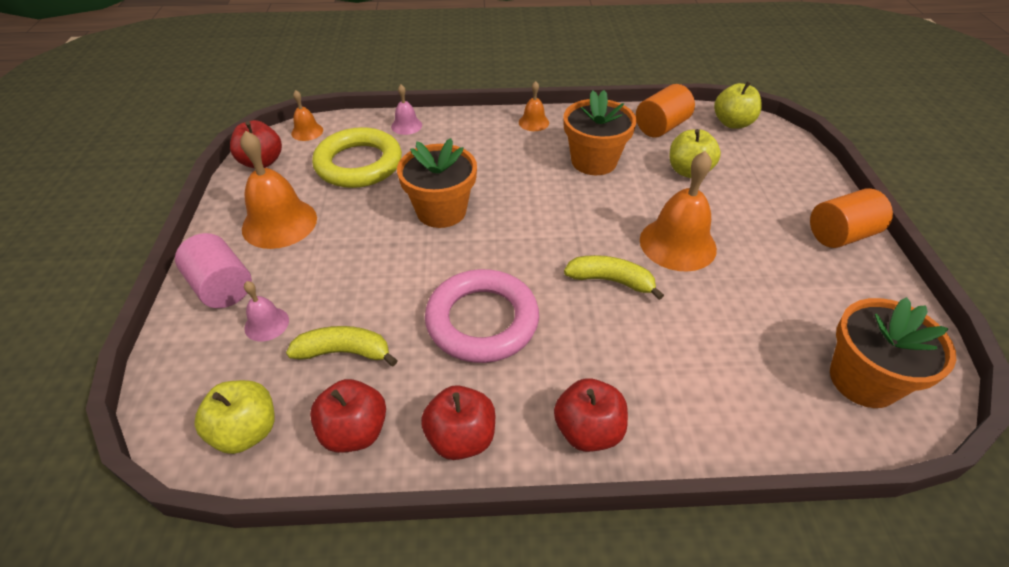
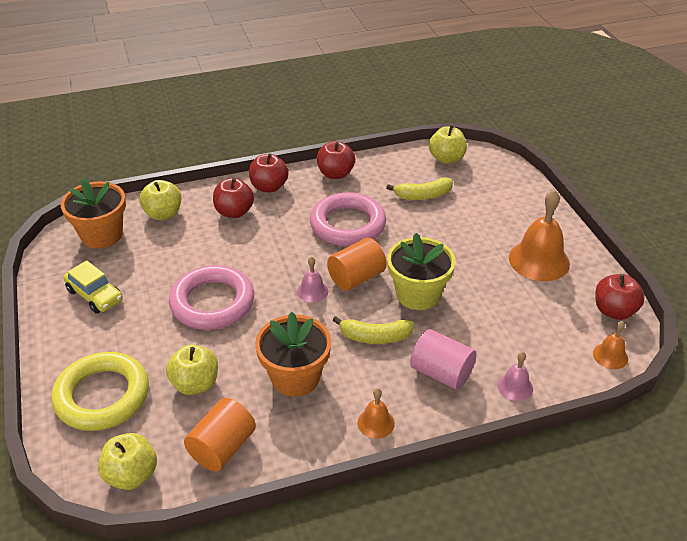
camera: 165 degrees right, 5 degrees down
(222, 287) = (531, 213): pink cylinder -> pink cylinder (441, 373)
(266, 324) = (482, 200): pink bell -> pink bell (312, 291)
(354, 431) = (392, 167): red apple -> red apple (234, 212)
(359, 164) = (524, 327): yellow ring -> yellow ring (102, 396)
(441, 211) = (418, 294): orange flower pot -> yellow flower pot
(611, 281) = (265, 264): yellow banana -> yellow banana (375, 337)
(677, 244) = (212, 302): orange bell -> pink ring
(772, 405) = (163, 214): none -> yellow apple
(829, 279) = (95, 295): none -> yellow car
(840, 235) = (67, 337): orange cylinder -> orange cylinder (356, 278)

